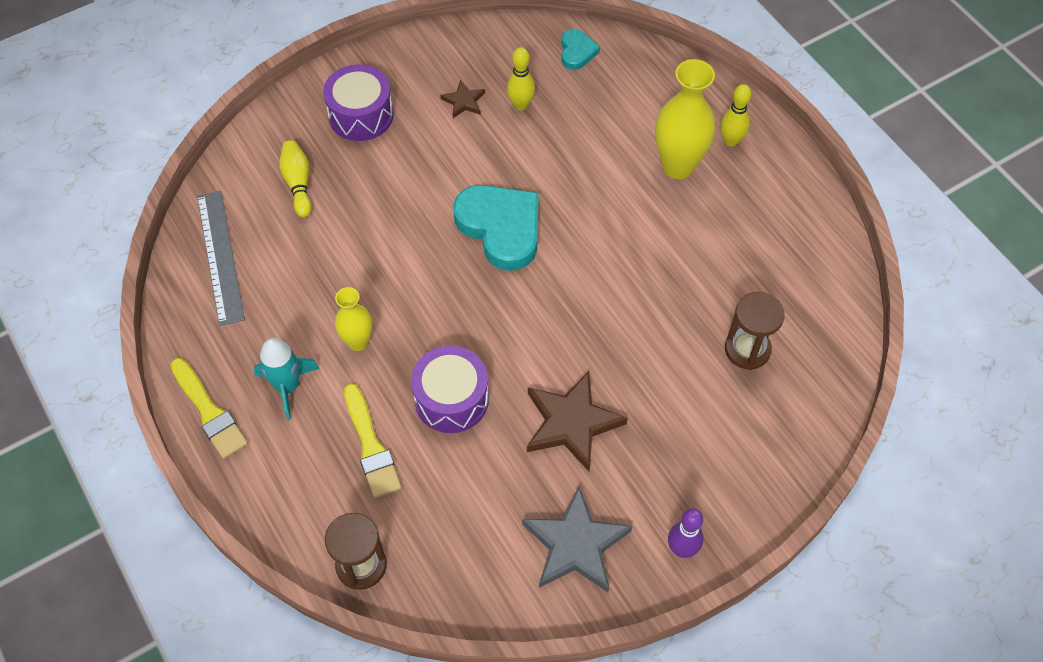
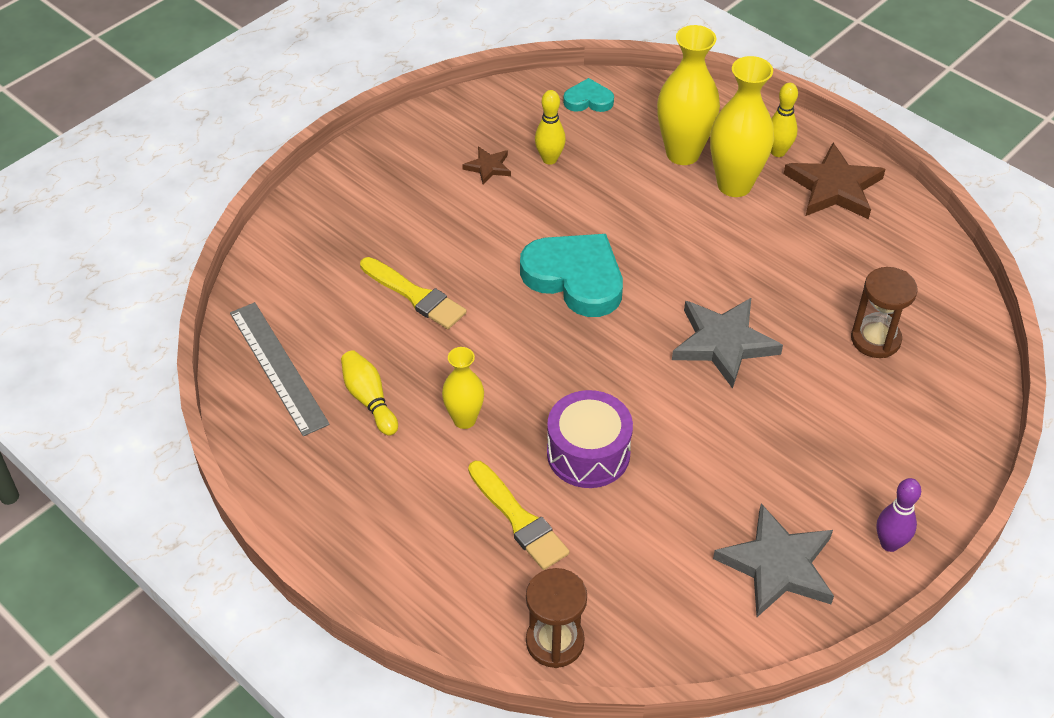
camera: 15 degrees left, 10 degrees down
(209, 411) = (323, 525): yellow brush -> yellow brush (415, 295)
(288, 386) = (403, 480): turquoise rocket -> none
(298, 184) = (339, 279): yellow bowling pin -> yellow bowling pin (369, 399)
(361, 115) = (382, 200): purple drum -> none
(571, 423) = (725, 448): brown star -> brown star (834, 187)
(577, 52) = (588, 100): turquoise heart -> turquoise heart turned 75 degrees counterclockwise
(608, 321) = (723, 343): none -> grey star
(642, 124) = (682, 153): none -> yellow vase

